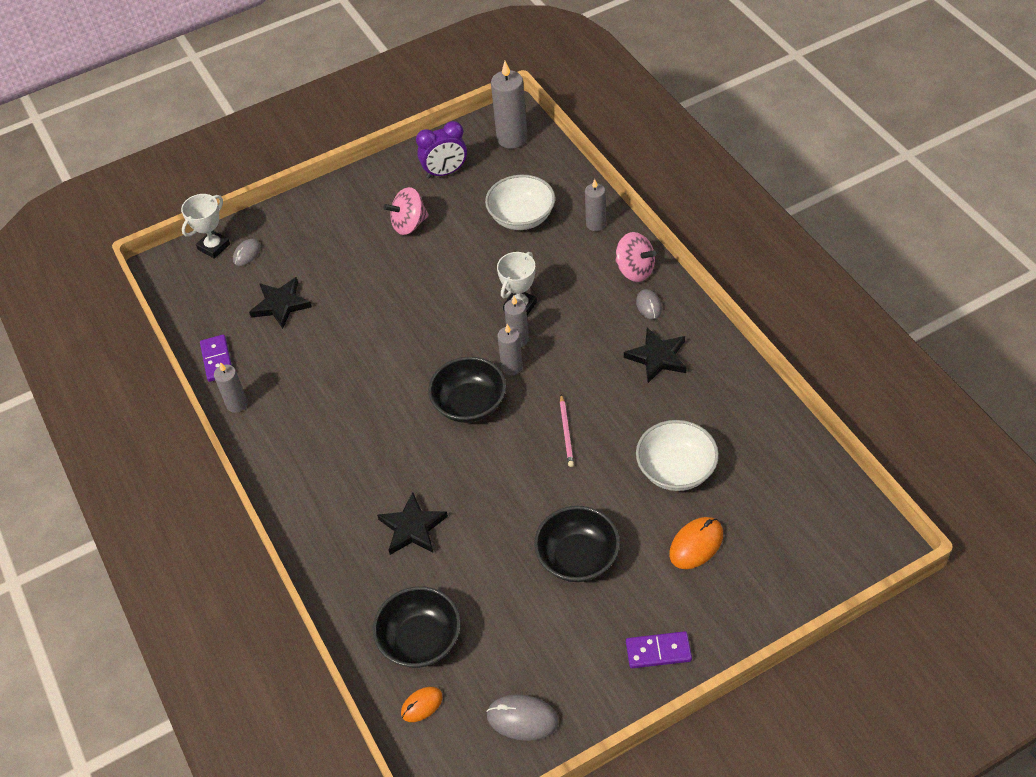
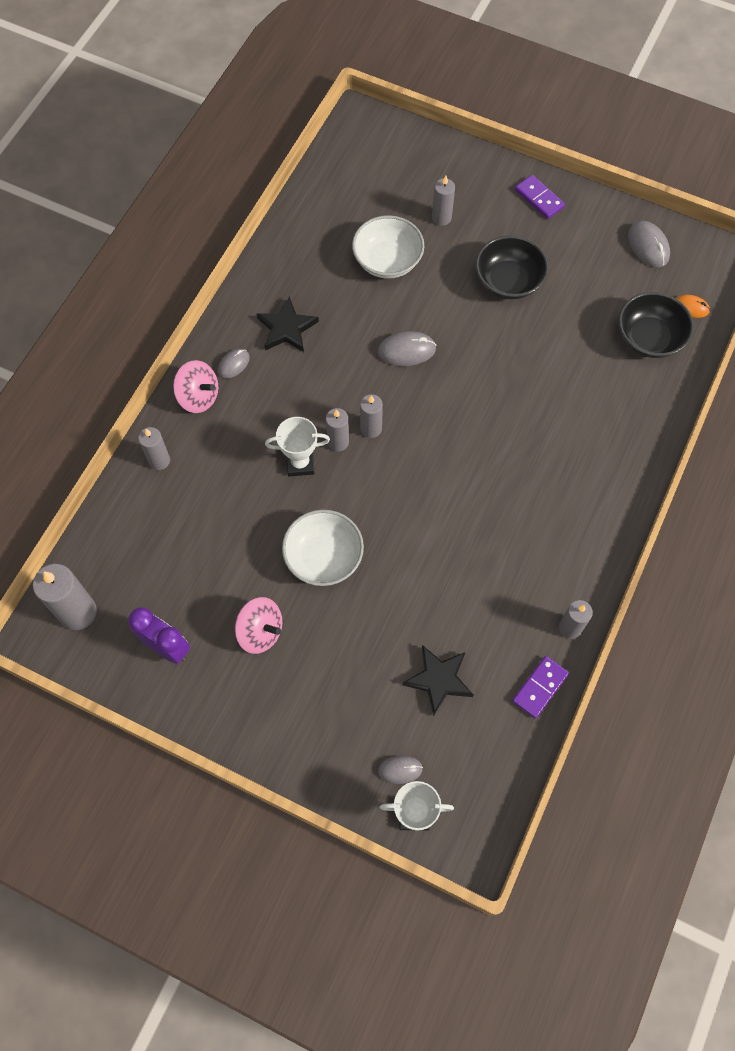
camera: 130 degrees left, 15 degrees up
(412, 528) = (571, 402): black star -> none
(469, 404) = (431, 436): black bowl -> none
(521, 217) = (188, 531): white bowl -> white bowl (324, 557)
(566, 432) = (406, 350): pink pencil -> grey mouse
(635, 270) = (198, 397): pink spinning top -> pink spinning top turned 120 degrees clockwise
(696, 544) = (441, 218): orange mouse -> grey candle

